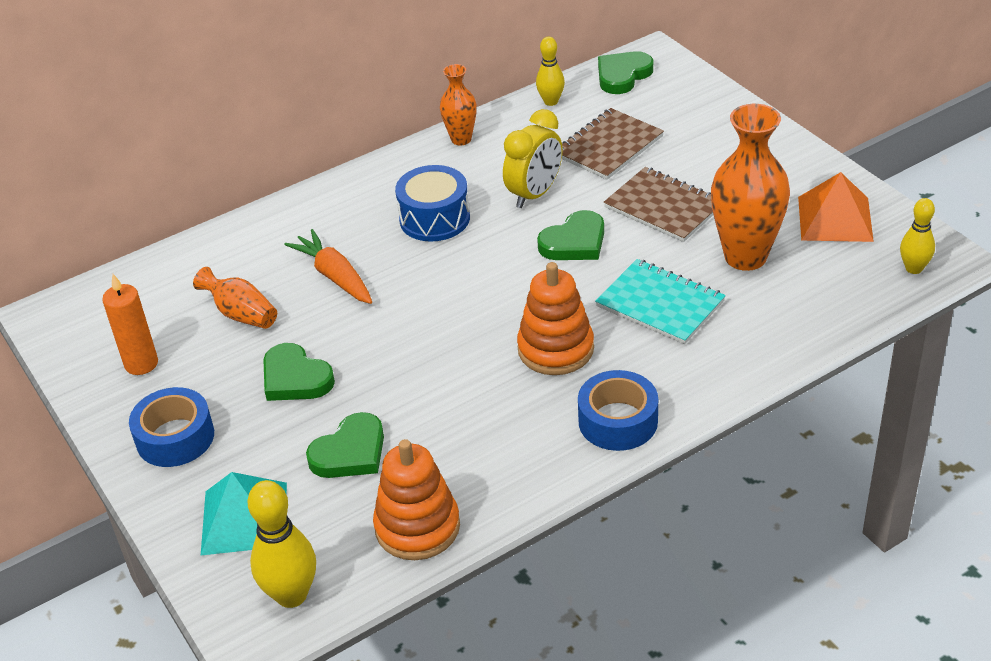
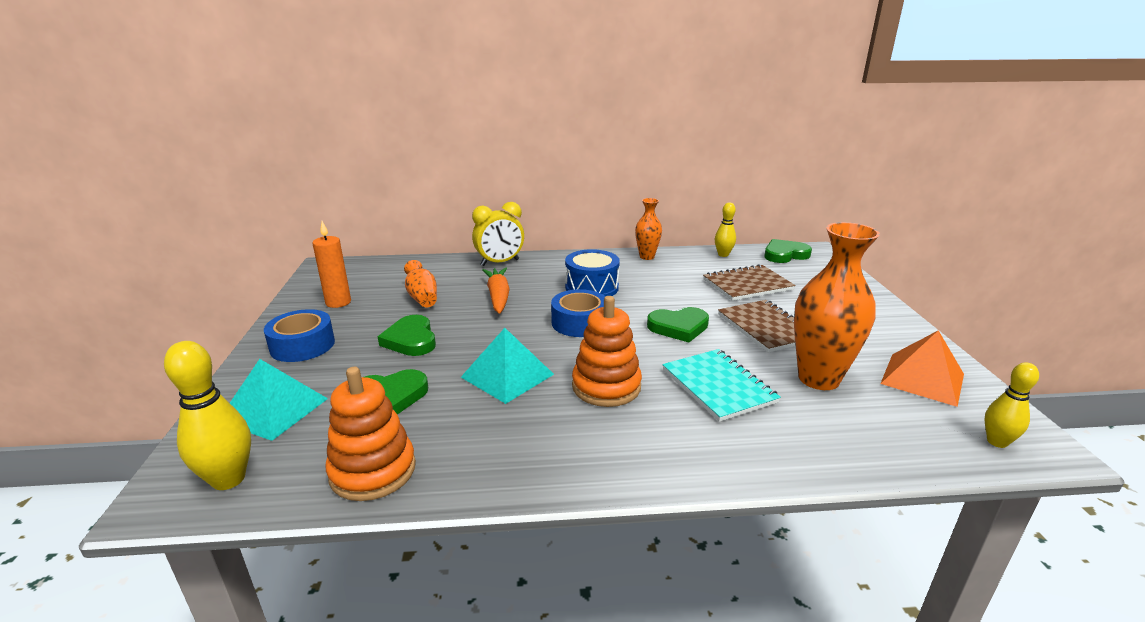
camera: 25 degrees right, 15 degrees down
(446, 378) = (507, 375): none -> turquoise pyramid
(534, 194) = (672, 294): yellow clock -> yellow clock (500, 262)
(618, 421) = (613, 458): blue tape -> blue tape (579, 322)

